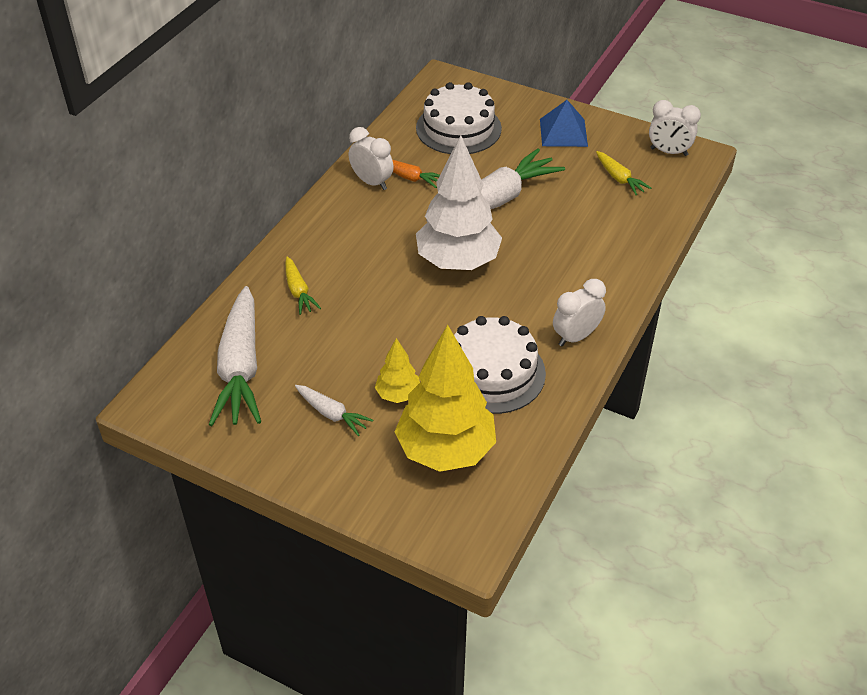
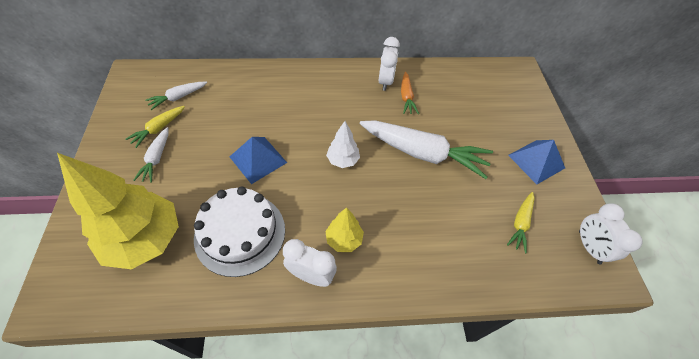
camera: 55 degrees right, 10 degrees up
(240, 368) = (178, 98): white carrot -> white carrot, size x0.48
(299, 291) = (260, 93): yellow carrot -> yellow carrot (158, 129)
(398, 395) = (190, 186): yellow tree -> yellow tree (344, 239)
(403, 327) = (258, 159): none -> blue pyramid
(458, 128) = (479, 100): white cake -> none
(458, 262) = (343, 160): white tree -> white tree, size x0.48

